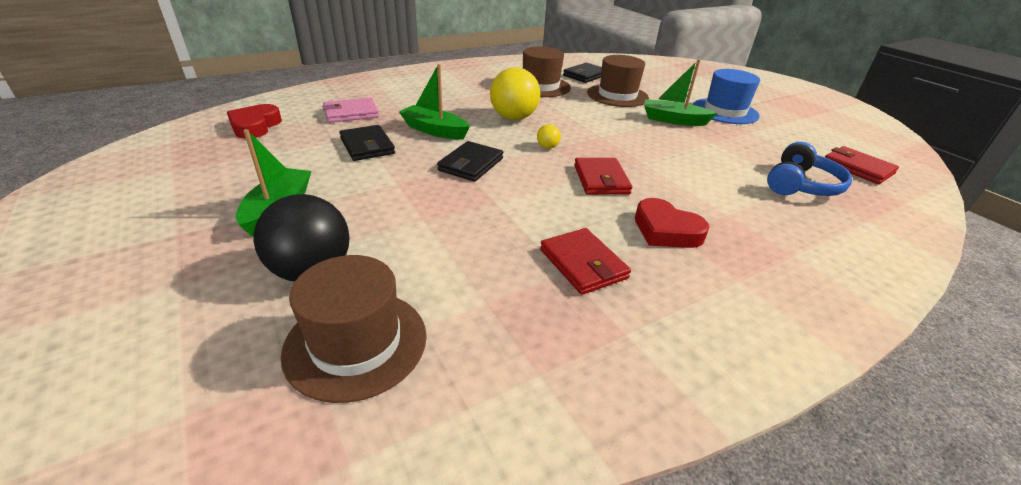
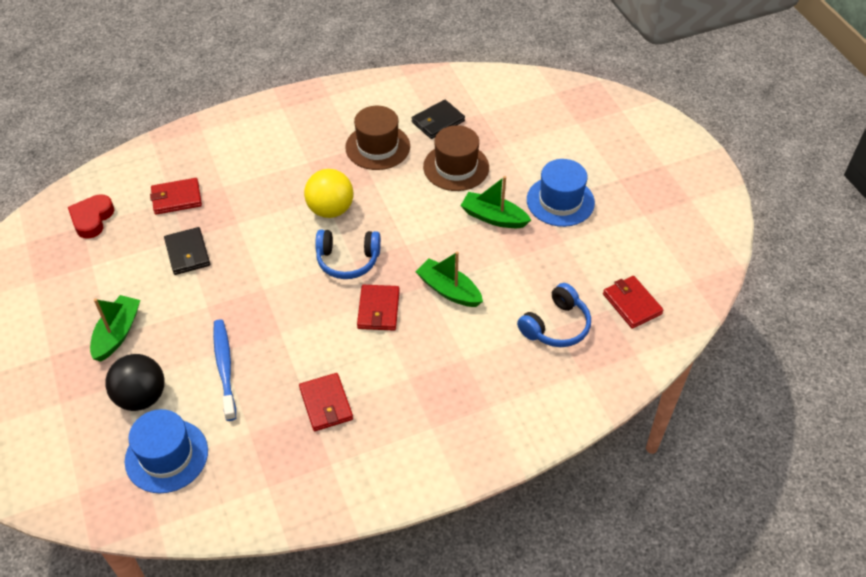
camera: 10 degrees right, 15 degrees up
(351, 113) = (176, 198): pink wallet -> red wallet
(356, 343) = (166, 456): brown hat -> blue hat
(431, 235) = (224, 368): none -> blue toothbrush
(434, 130) = (250, 230): green boat -> green boat (449, 290)
(471, 164) = (272, 284): black wallet -> none
(547, 147) = (348, 260): yellow ball -> blue headphones
(666, 230) = (404, 374): red heart -> none

